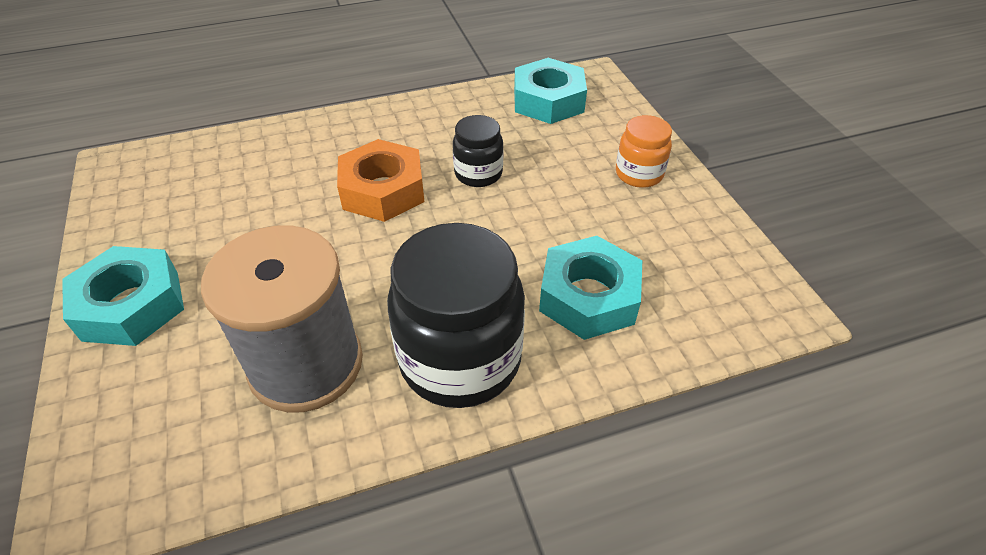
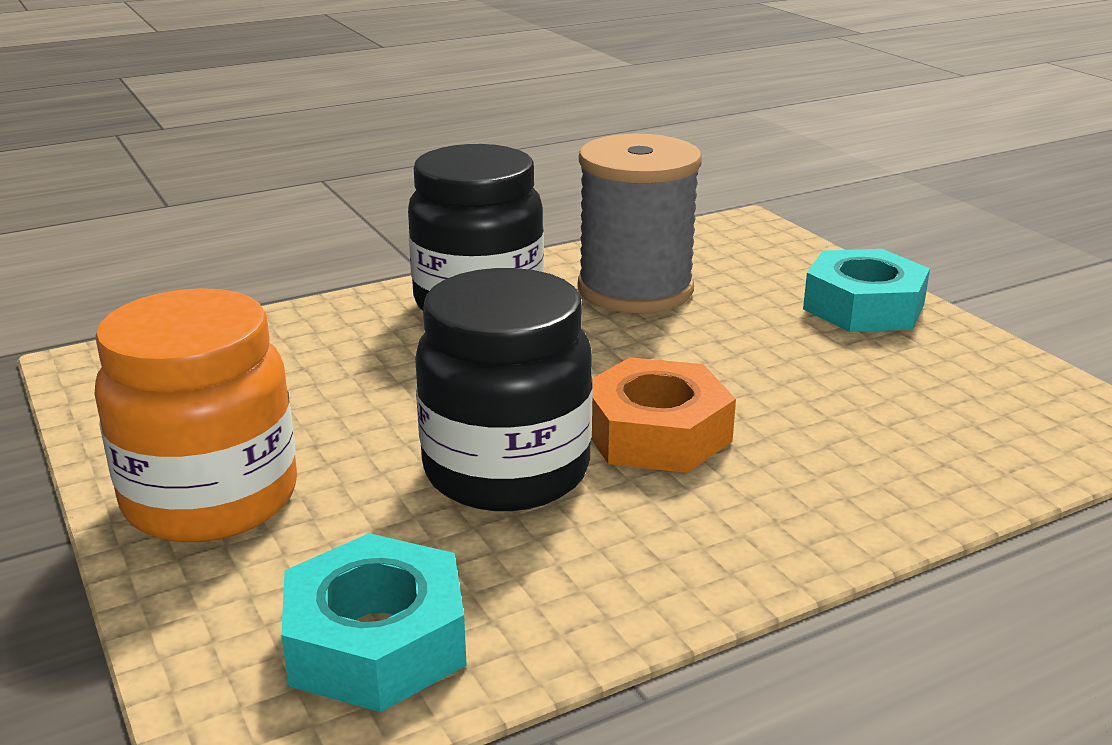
camera: 170 degrees right, 20 degrees down
(478, 174) = (506, 471): black jar -> black jar, size x1.93
(588, 297) = (333, 354): turquoise nut -> none
(639, 174) = (211, 499): orange jar -> orange jar, size x1.93

